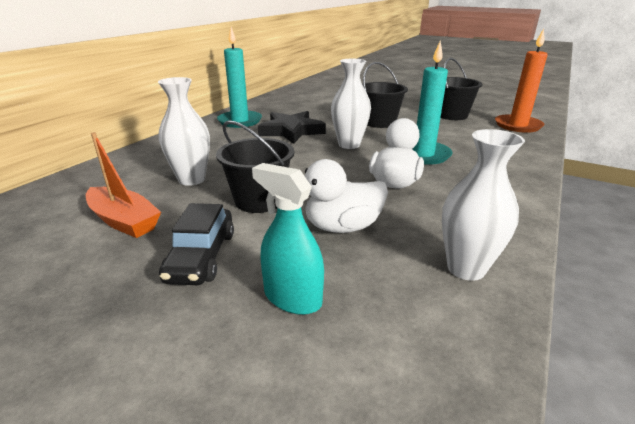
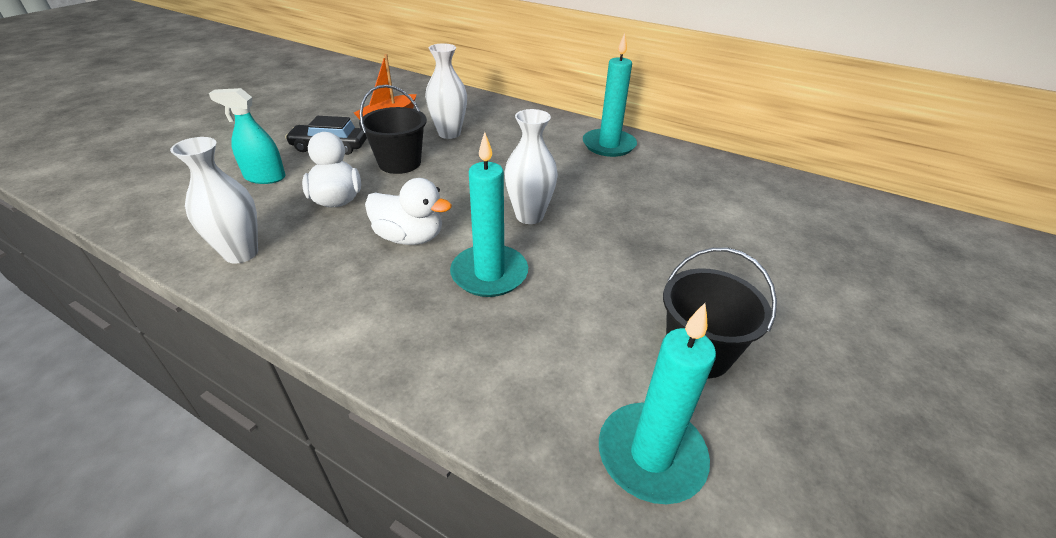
camera: 90 degrees right, 10 degrees up
(291, 131) = (577, 177): black star -> none
(292, 298) = (265, 177): turquoise spray bottle -> turquoise spray bottle turned 120 degrees counterclockwise
(379, 122) = (628, 251): black bucket -> none
(517, 125) = (651, 455): orange candle -> turquoise candle

